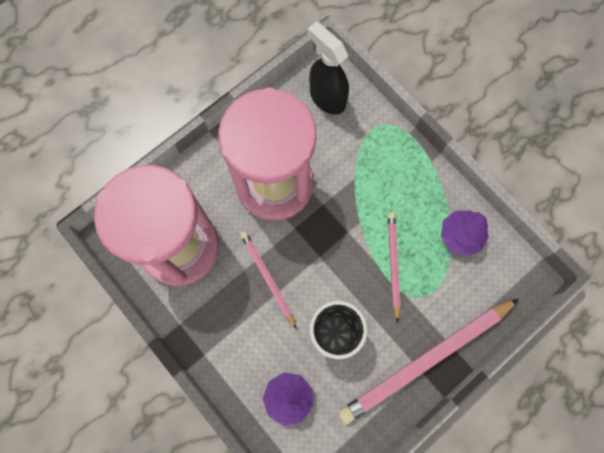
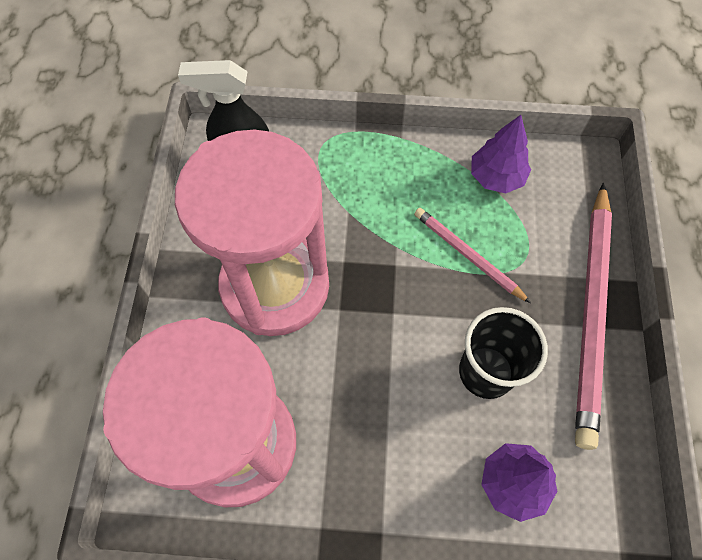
camera: 45 degrees left, 10 degrees down
(268, 278) = (365, 383): pink pencil -> none

